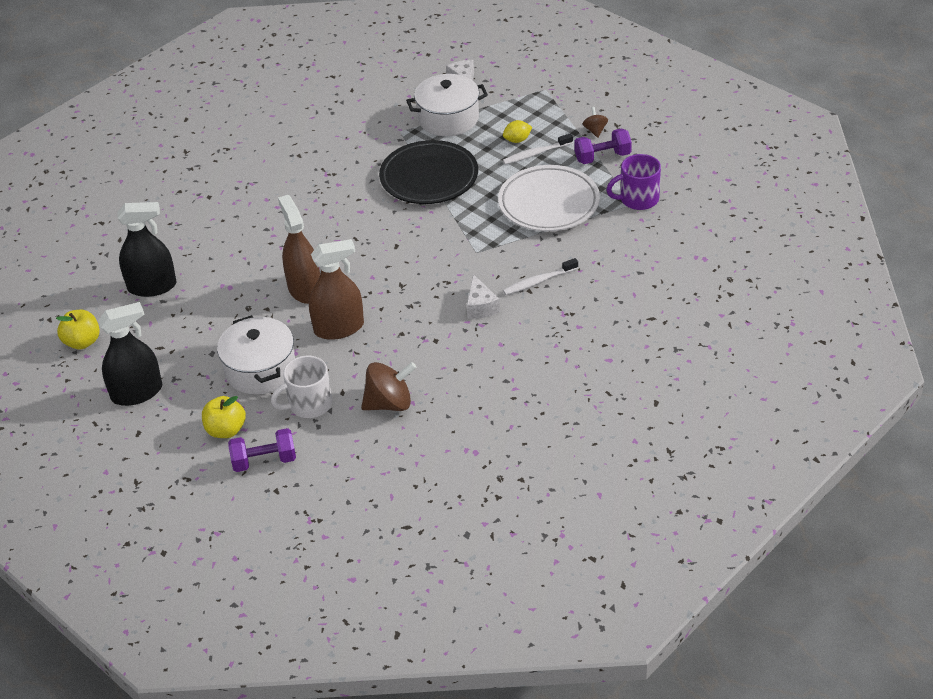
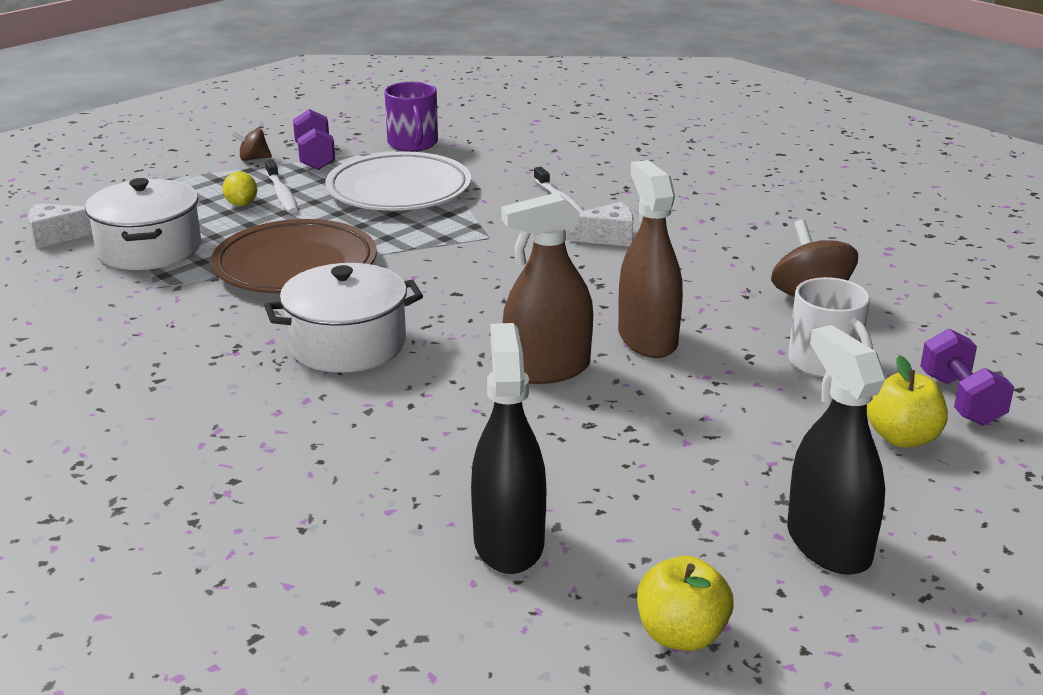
camera: 90 degrees left, 15 degrees down
(260, 369) = (750, 408): white pot -> white pot (347, 344)
(429, 177) = (295, 266): black plate -> brown plate

